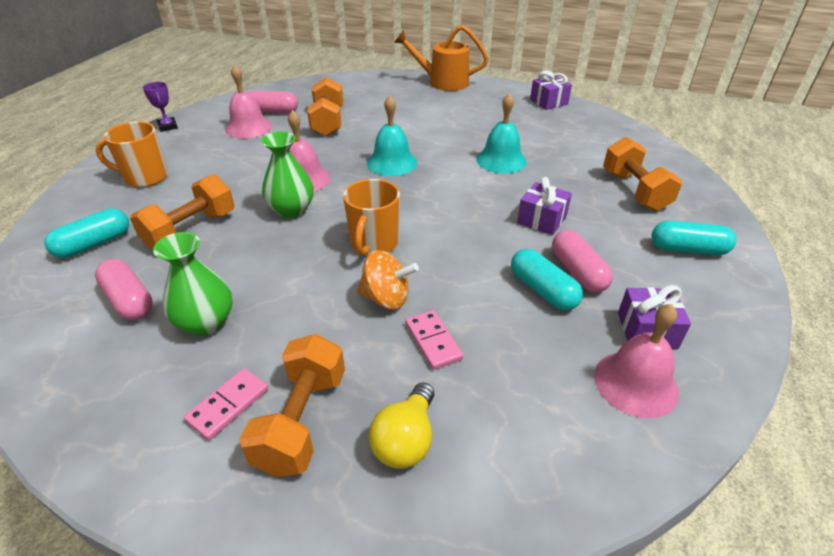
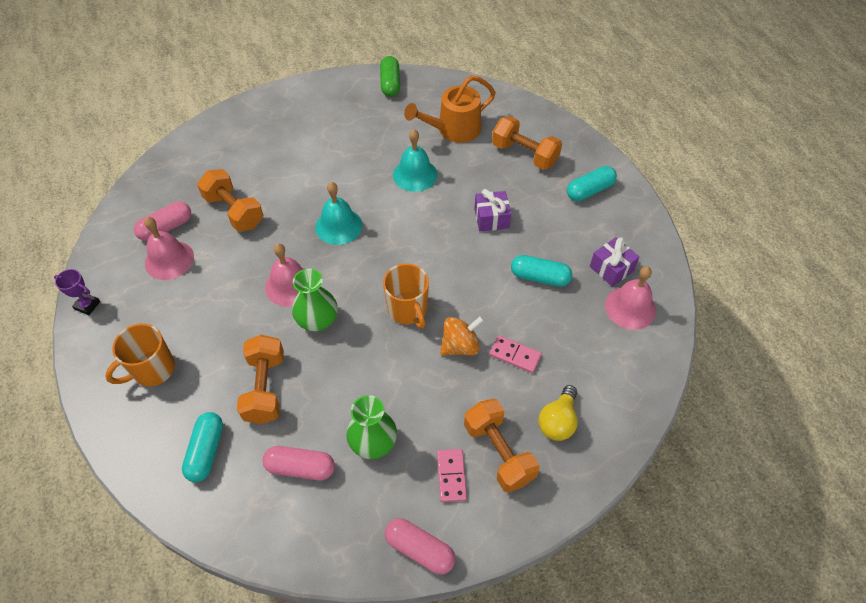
camera: 40 degrees left, 15 degrees up
(406, 440) = (558, 421): yellow light bulb -> yellow light bulb turned 45 degrees clockwise
(443, 82) = (279, 102): orange watering can -> orange watering can (453, 130)
(548, 102) = (390, 83): purple gift -> green capsule
(578, 272) = (546, 249): pink capsule -> pink capsule (420, 549)

